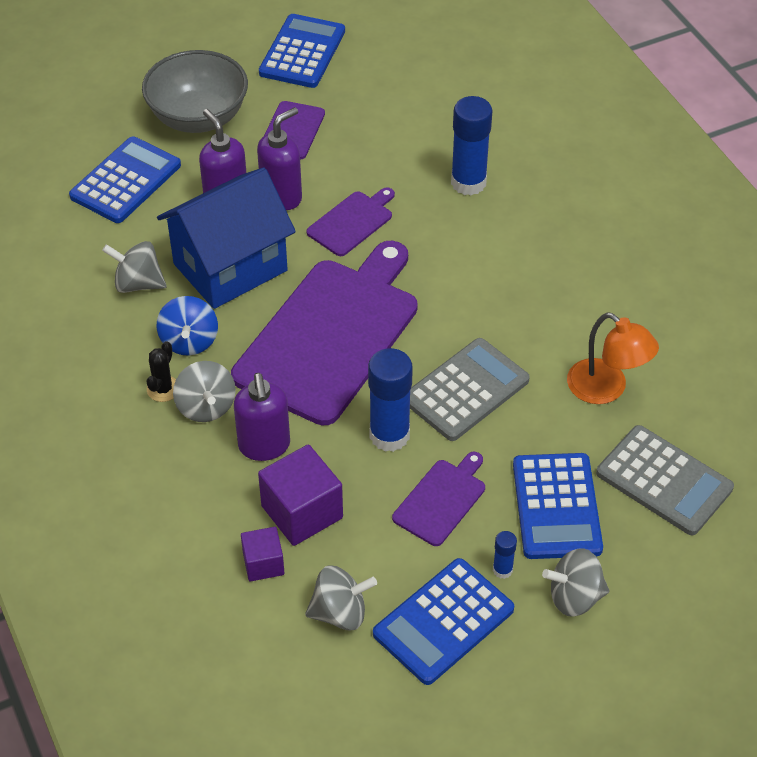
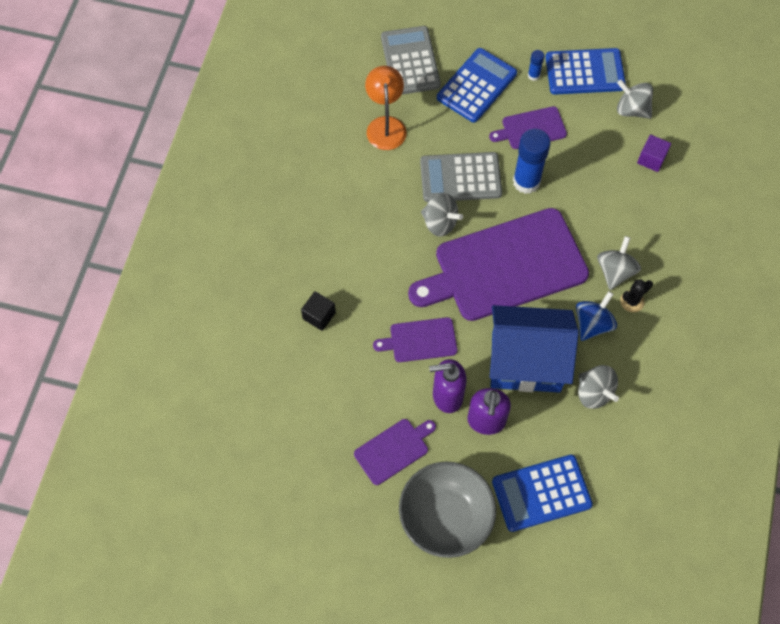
camera: 140 degrees left, 15 degrees up
(264, 446) = (600, 223): purple soap dispenser -> none
(302, 52) = (316, 529): blue calculator -> none
(302, 512) = (609, 172): purple cube -> none
(468, 182) = (319, 316): blue glue stick -> black cube
(574, 597) = (511, 41): grey spinning top -> grey spinning top (440, 223)

